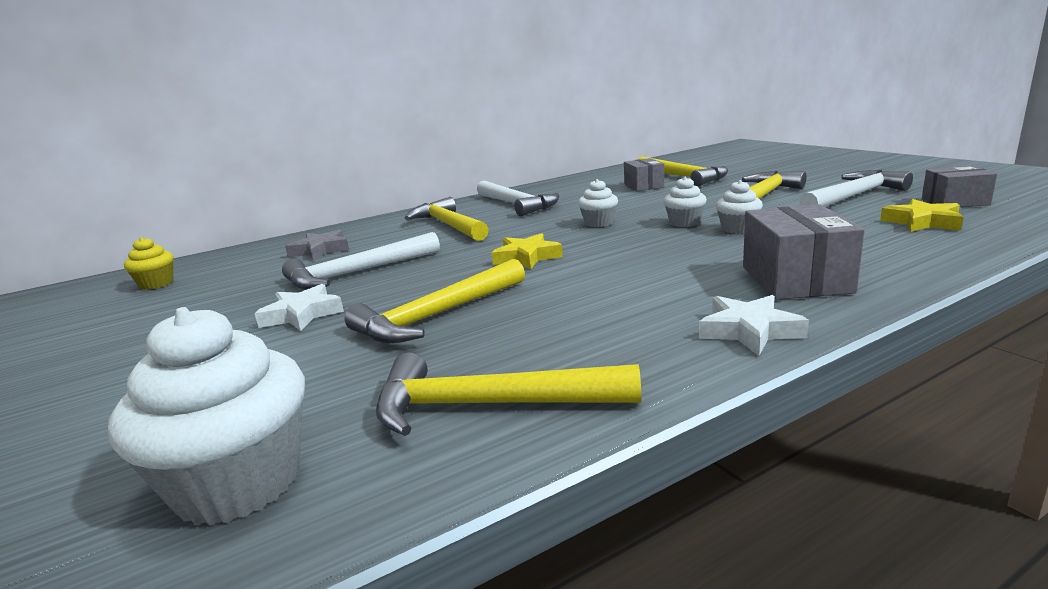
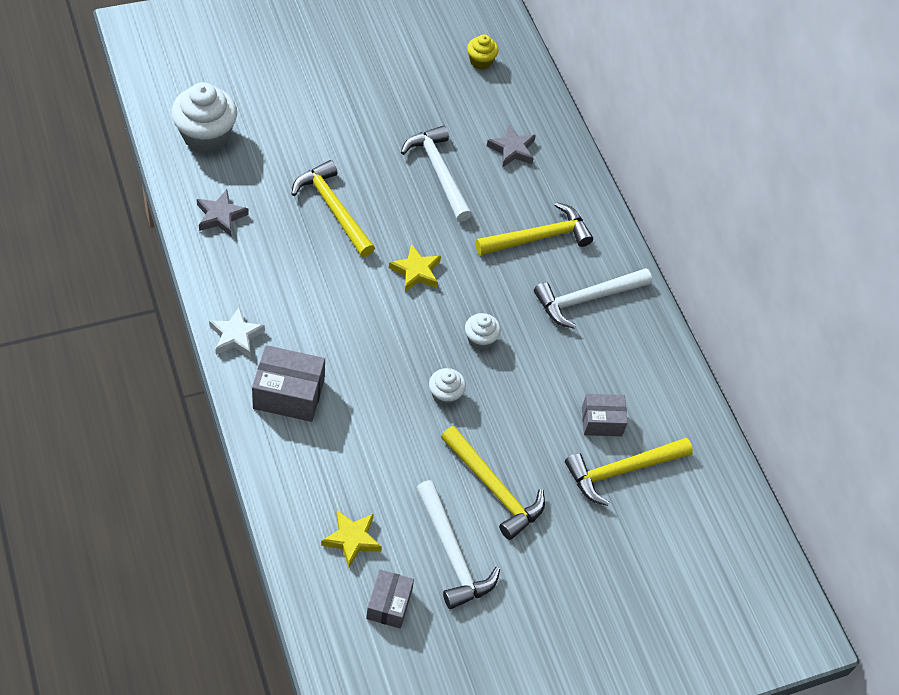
camera: 90 degrees right, 35 degrees up
(302, 314) = (372, 145): white star -> none
(489, 405) = (220, 216): yellow hammer -> grey star
(737, 229) = (407, 420): white cupcake -> none

